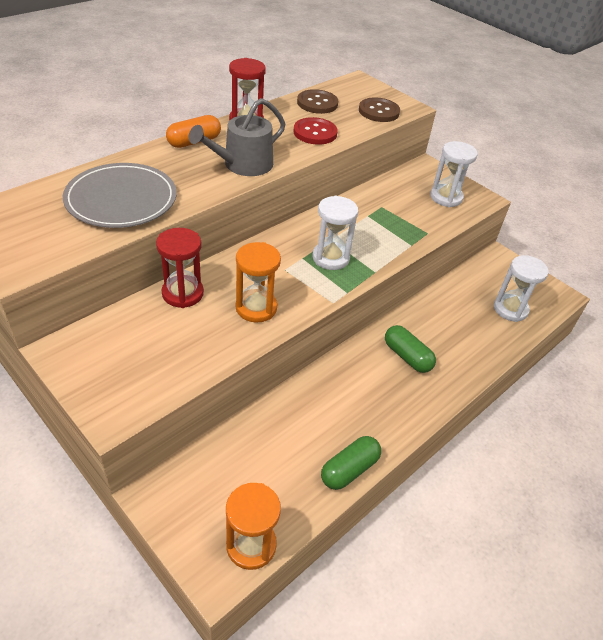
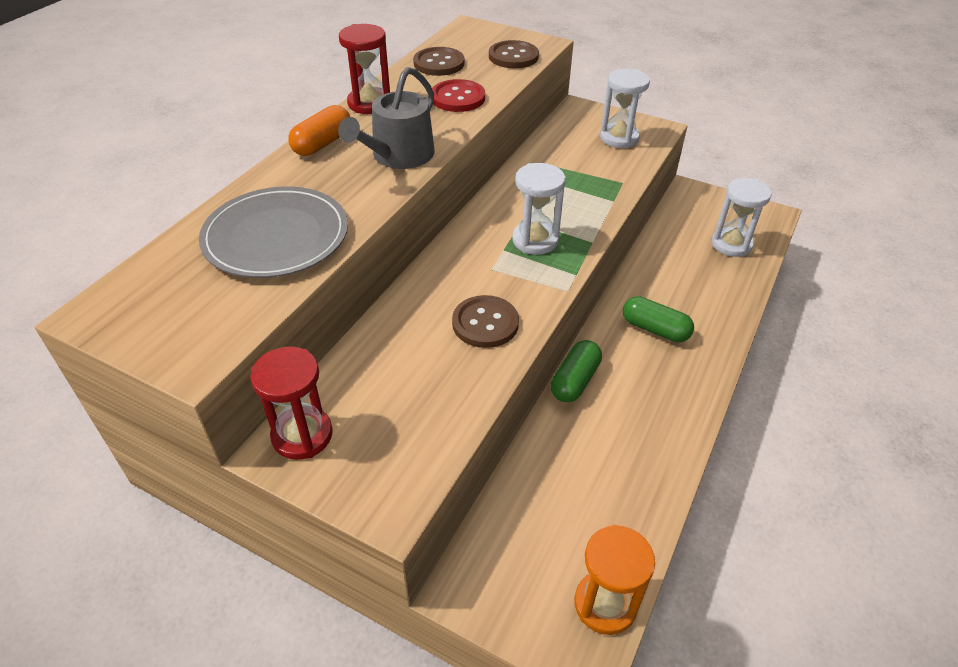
camera: 15 degrees left, 0 degrees up
(182, 293) = (389, 333): red hourglass -> red hourglass (302, 435)
(256, 308) = (485, 323): orange hourglass -> brown button
(349, 469) = (663, 477): green capsule -> green capsule (575, 381)

